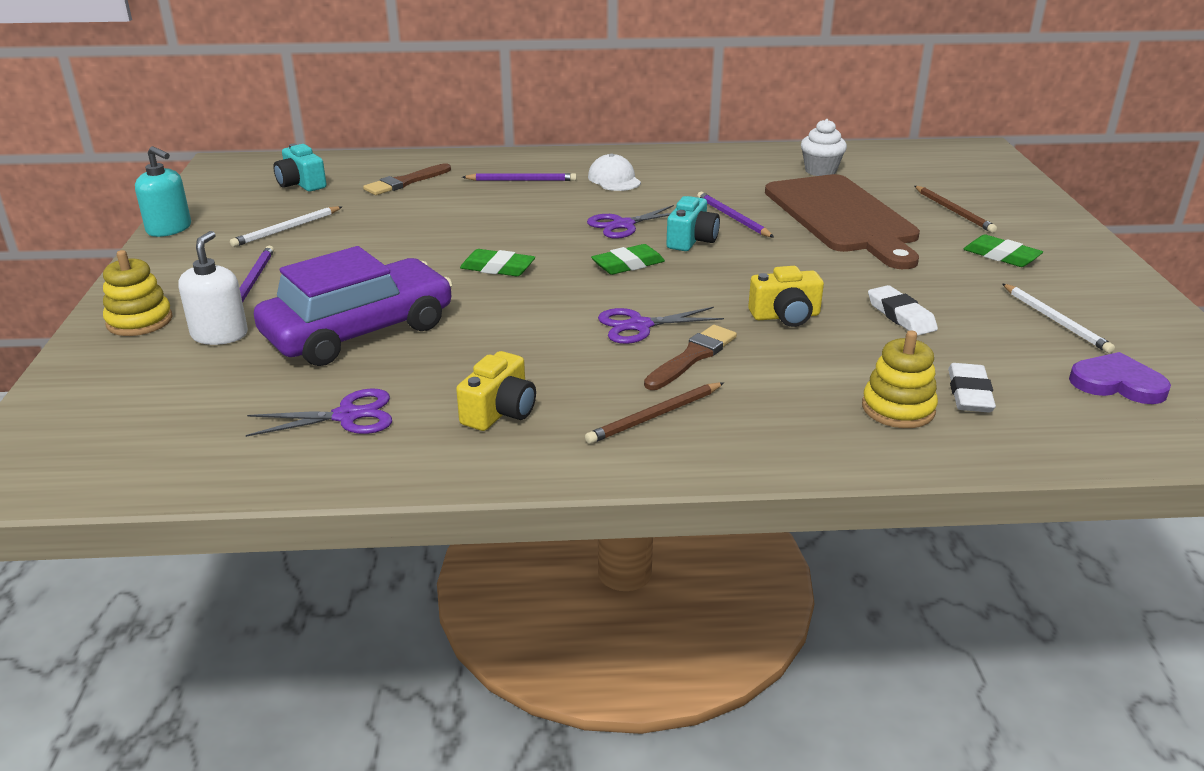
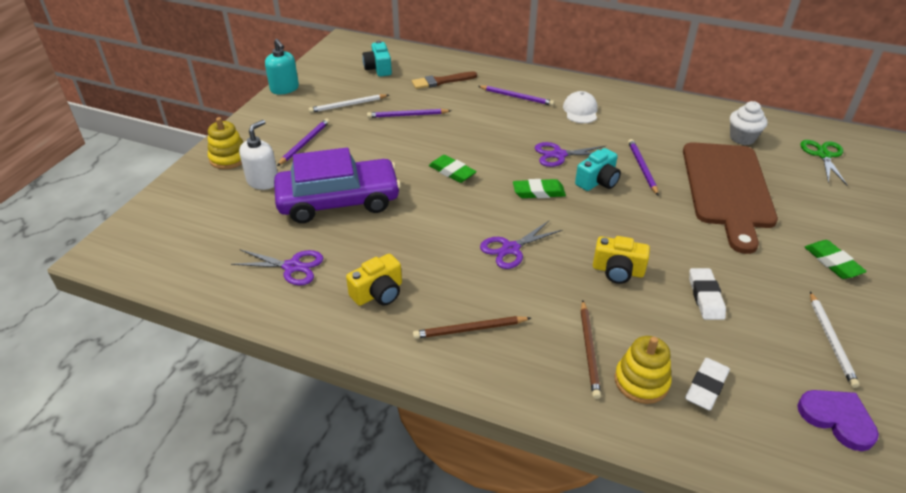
camera: 25 degrees right, 10 degrees up
(386, 224) = (407, 115): none -> purple pencil
(640, 326) = (511, 249): purple scissors -> purple scissors turned 45 degrees counterclockwise
(692, 357) = (528, 287): brown brush -> none
(916, 170) = (823, 155): none -> green scissors
(953, 211) = (825, 206): brown pencil -> brown pencil (589, 350)

